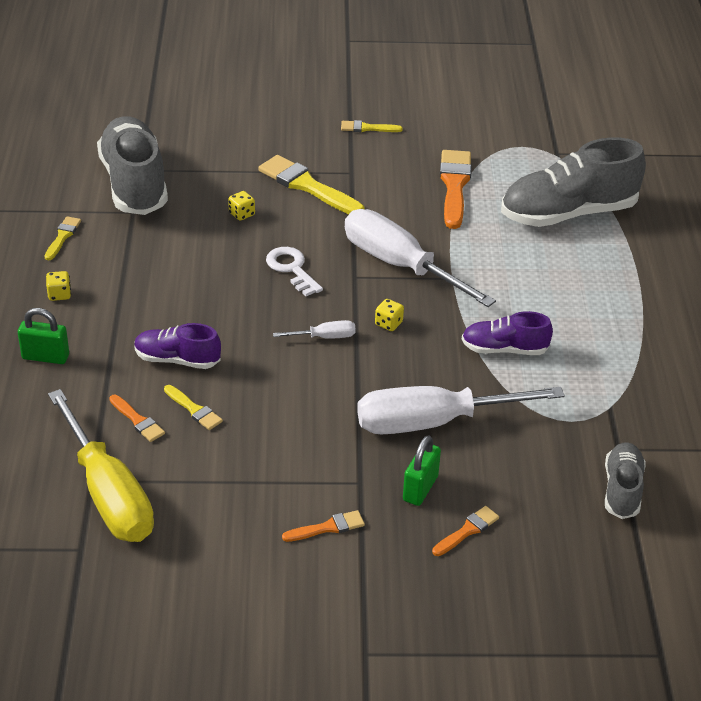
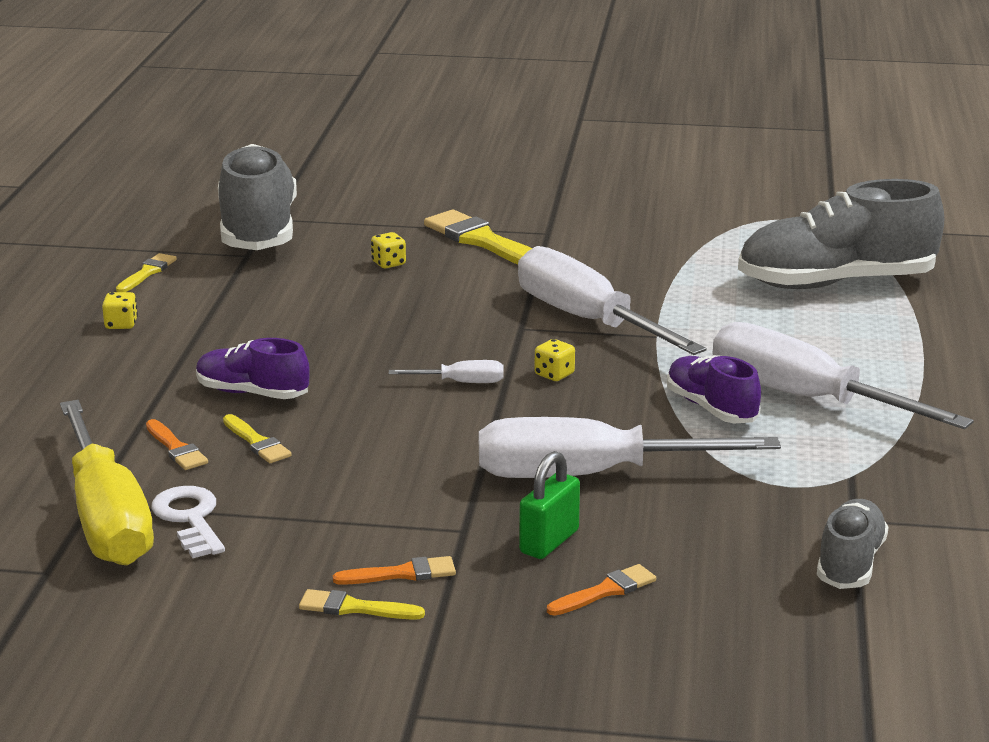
camera: 10 degrees right, 15 degrees down
(45, 357) = (78, 381): green padlock -> none
(292, 269) = (438, 316): white key -> white key (190, 519)
(367, 128) = (581, 194): yellow brush -> yellow brush (354, 608)
(454, 185) = (684, 250): orange brush -> none
(504, 349) = (711, 408): purple shoe -> purple shoe turned 45 degrees clockwise
(567, 334) = (806, 398): none -> white screwdriver

